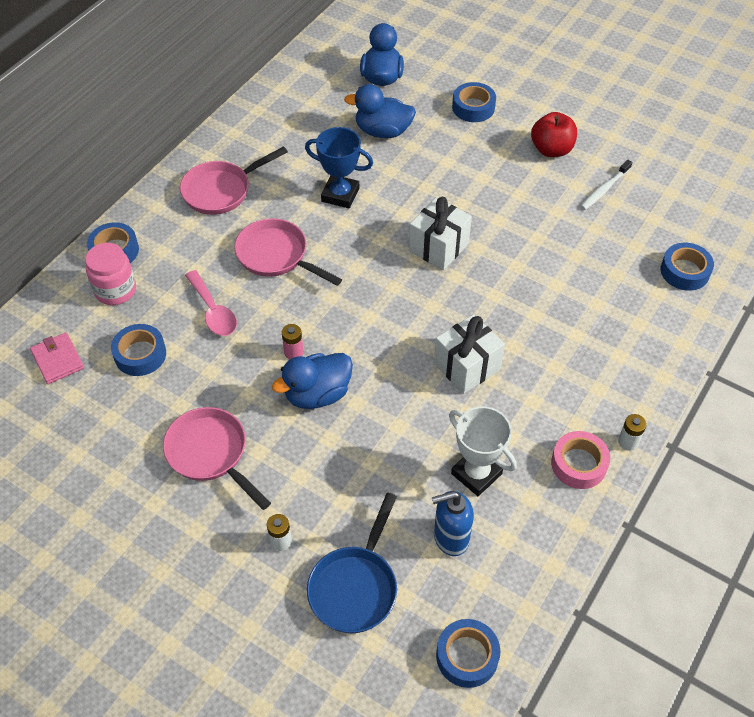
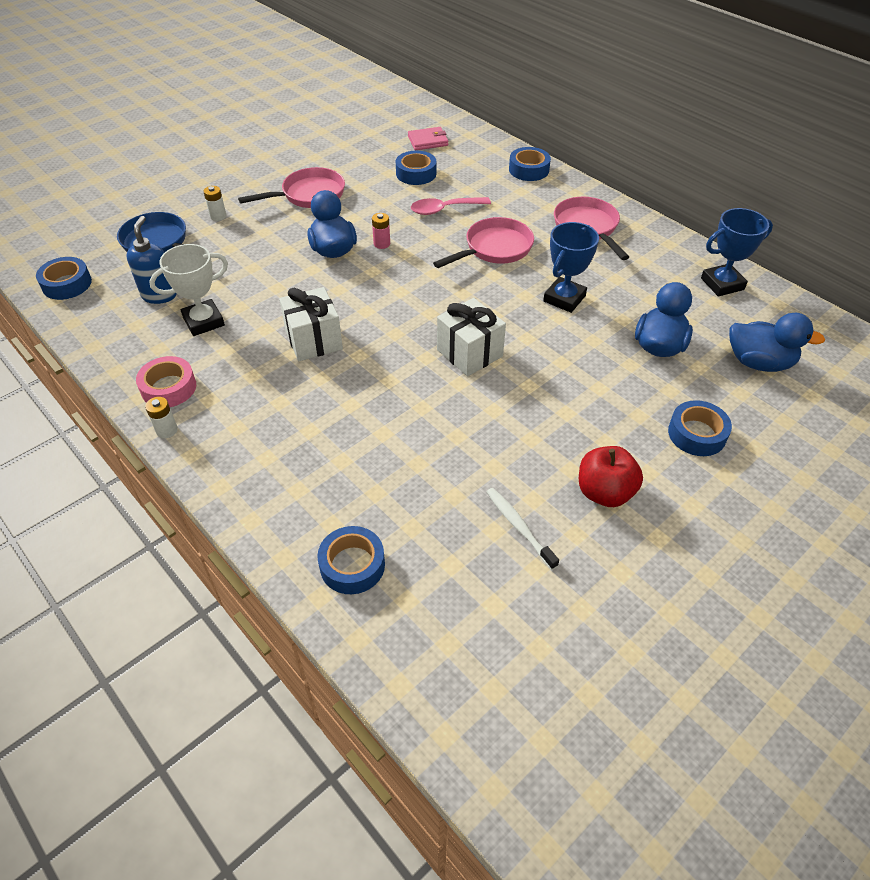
camera: 105 degrees right, 5 degrees down
(115, 290) = (485, 167): pink jar -> none
(286, 98) = (722, 284): none -> blue trophy

